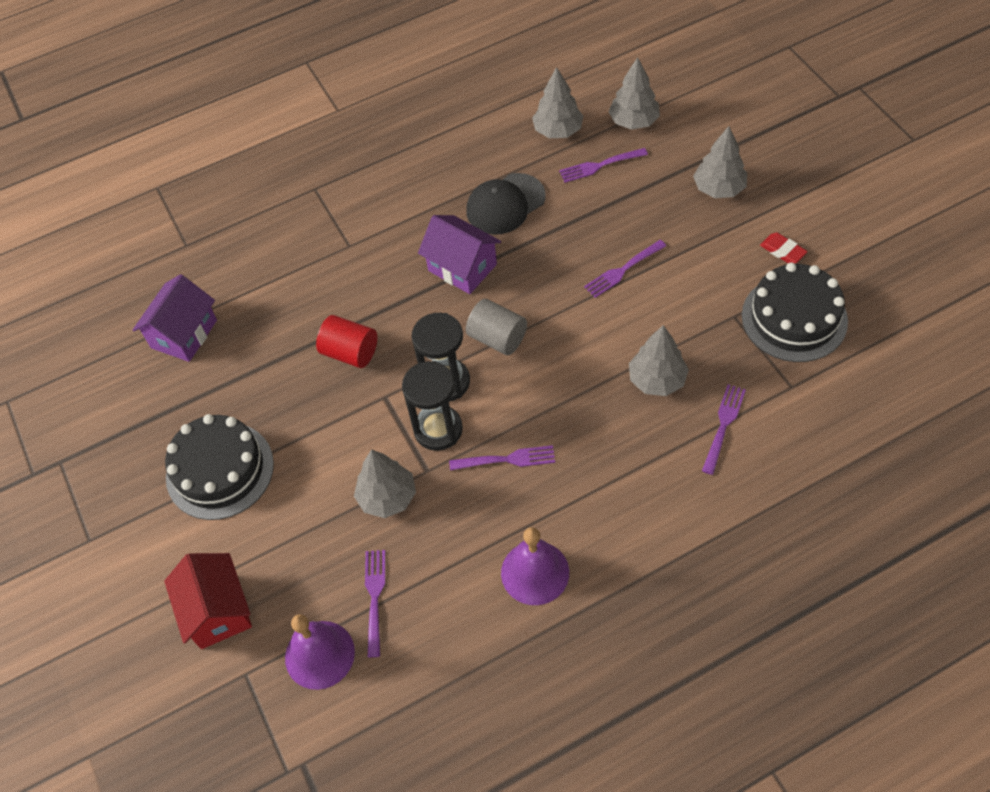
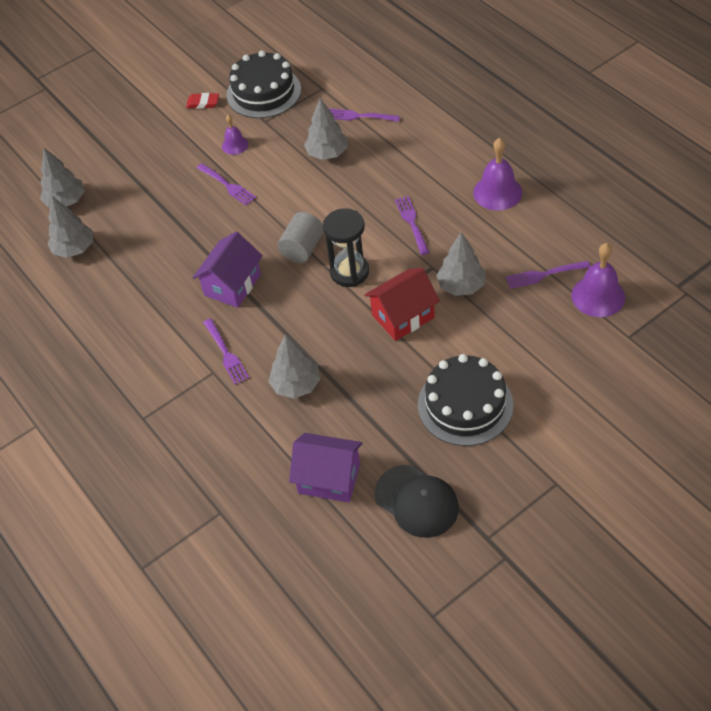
camera: 100 degrees left, 5 degrees down
(217, 611) = (587, 369): red house -> red house (403, 316)
(350, 352) = (331, 342): red cylinder -> none
(438, 429) = (394, 268): black hourglass -> none
(505, 204) = (161, 269): black cap -> black cap (416, 501)
(600, 165) = (116, 215): purple fork -> purple fork (225, 353)
(694, 281) = (235, 145): none -> purple bell
(719, 189) = (142, 142): grey tree -> grey tree (296, 385)
(782, 251) = (203, 103): red eraser -> red eraser turned 60 degrees clockwise

